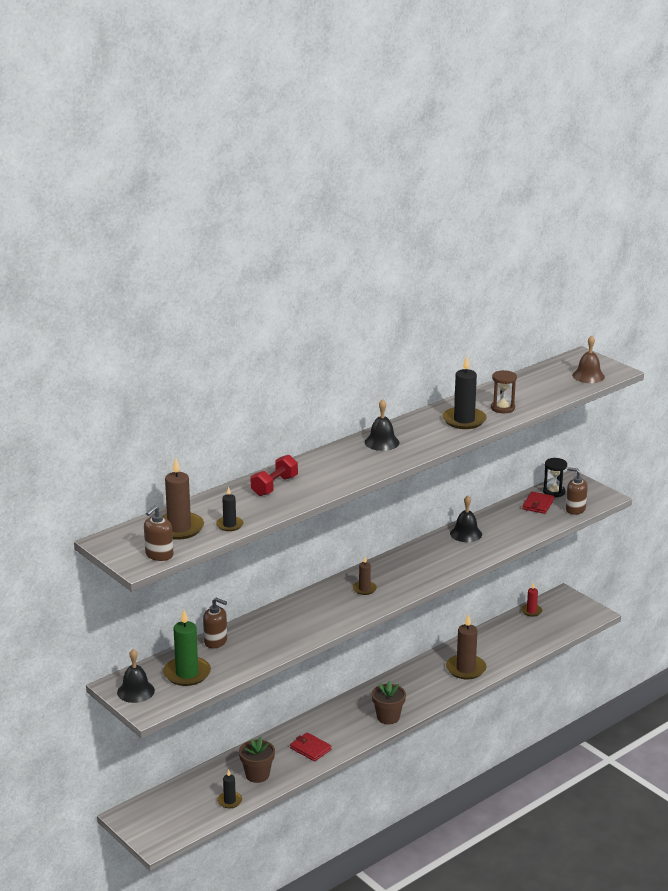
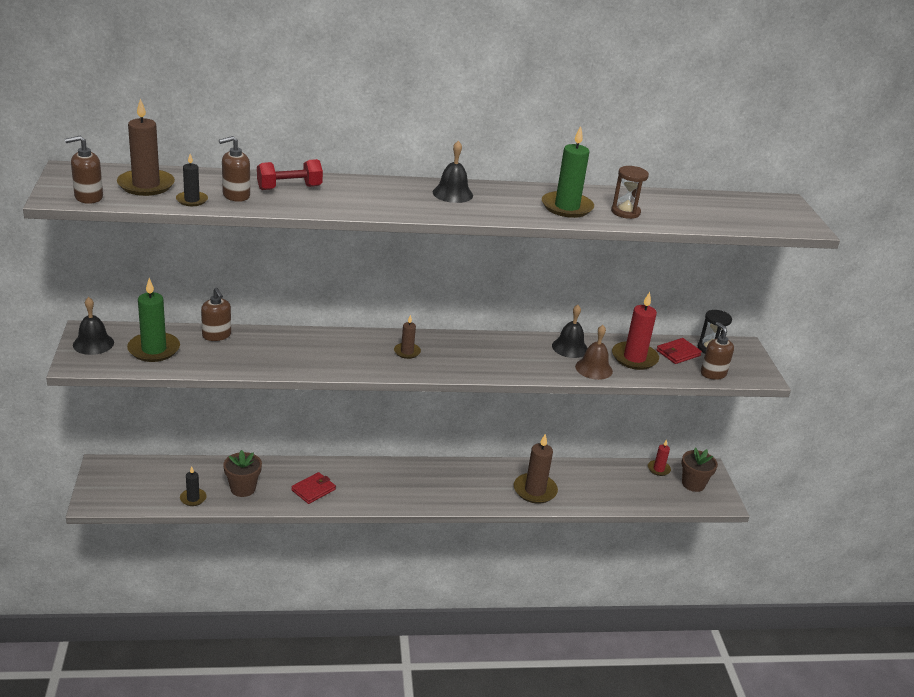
camera: 30 degrees right, 5 degrees up
(251, 508) = (236, 195): none -> brown soap dispenser
(310, 749) = (313, 490): red wallet -> red wallet turned 60 degrees clockwise
(388, 717) = (413, 497): brown flower pot -> brown flower pot (693, 484)
(464, 420) = (567, 207): black candle -> green candle
(515, 521) = (634, 358): none -> red candle
(588, 376) = (766, 220): brown bell -> brown bell (594, 368)

